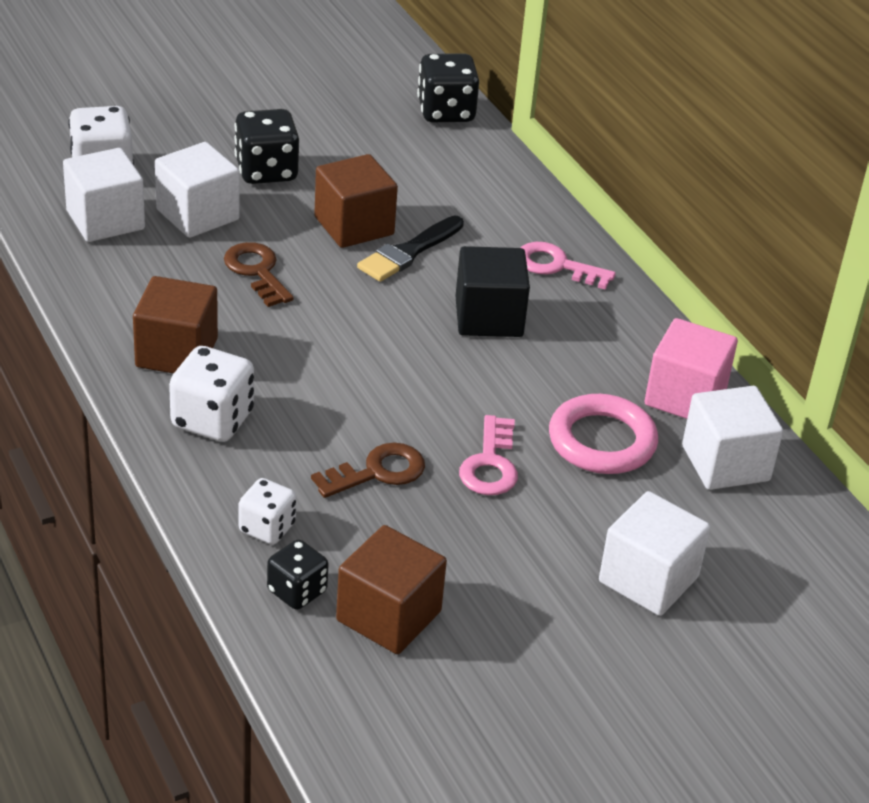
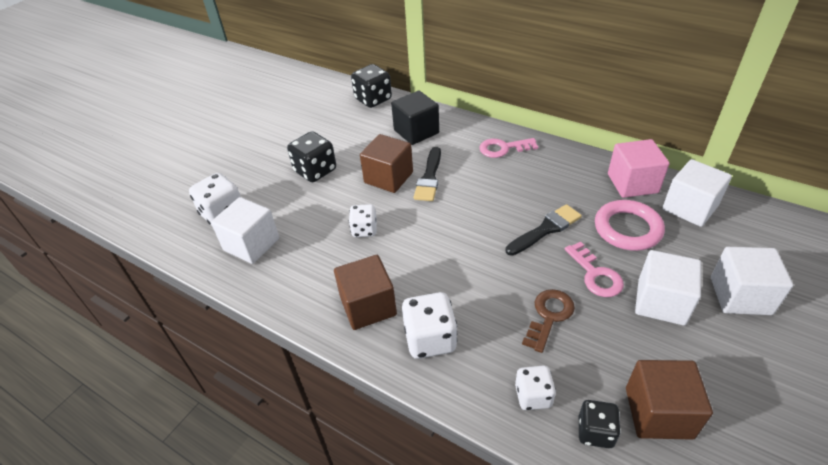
camera: 25 degrees left, 5 degrees up
(197, 215) = (301, 214): white cube -> white cube (661, 302)
(257, 271) = (364, 230): brown key -> white dice
(489, 317) = (503, 191): black cube -> black cube (416, 131)
(490, 387) = (545, 229): none -> black brush

